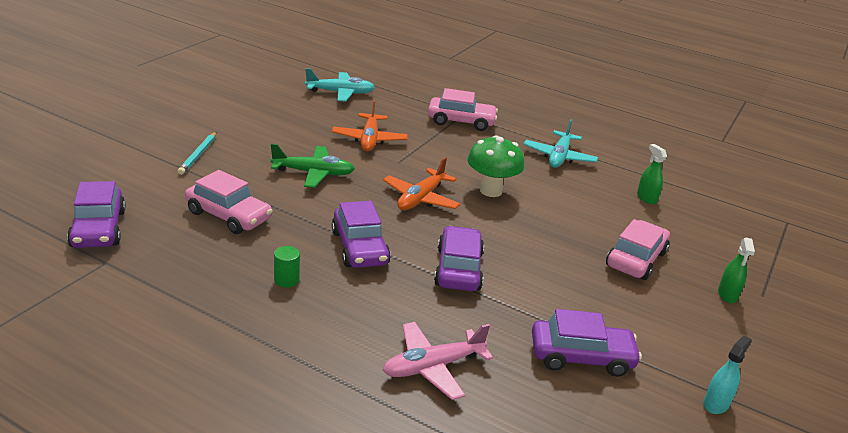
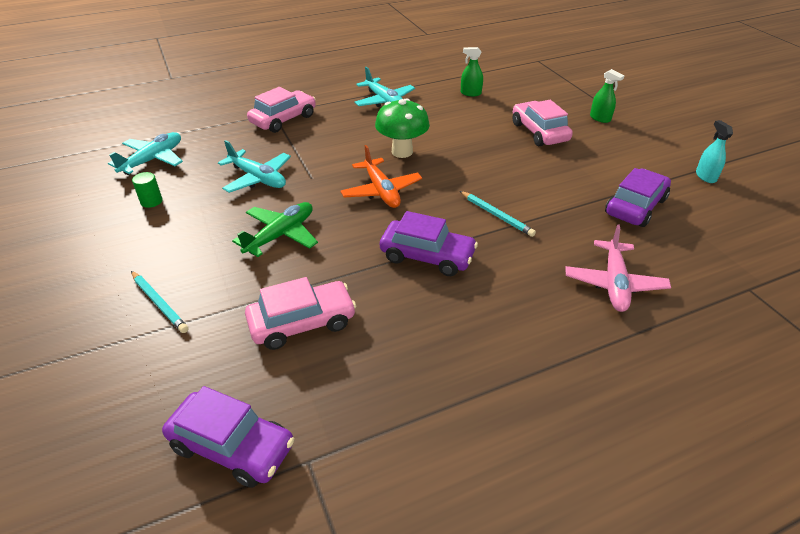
camera: 50 degrees left, 10 degrees up
(286, 280) = (444, 322): green cylinder -> green cylinder (151, 201)
(369, 139) = (258, 178): orange plane -> turquoise plane
(458, 269) = (496, 215): purple car -> turquoise pencil

